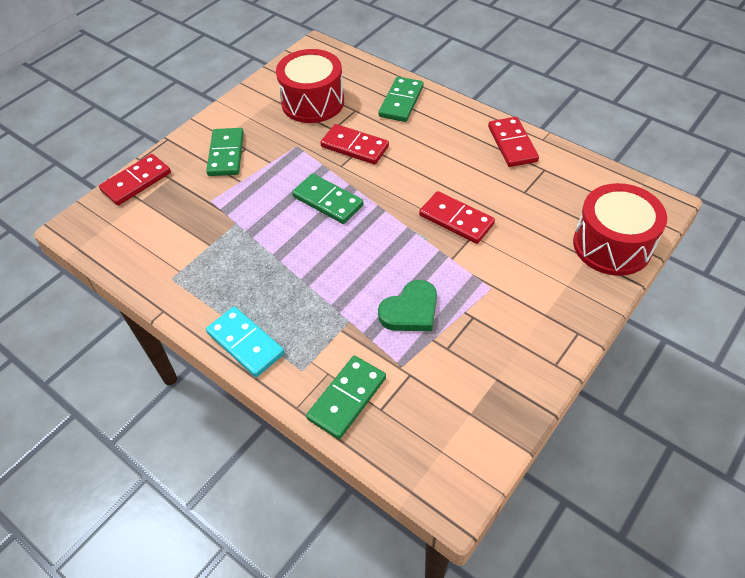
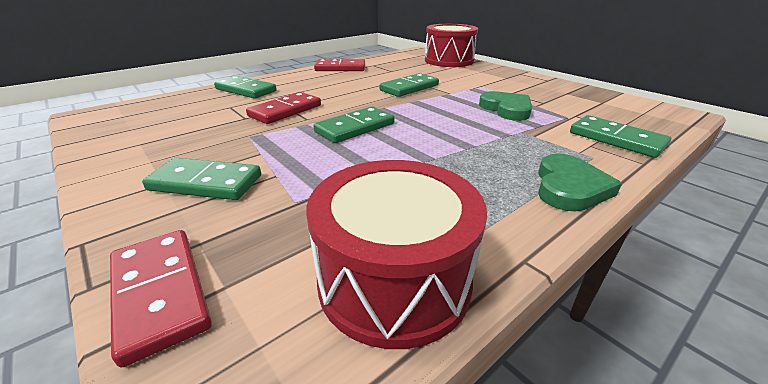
camera: 80 degrees left, 20 degrees down
(245, 343) = (569, 187): turquoise domino -> green heart
(313, 102) = (185, 123): red drum -> red drum (394, 280)
(456, 219) = (409, 88): red domino -> green domino

